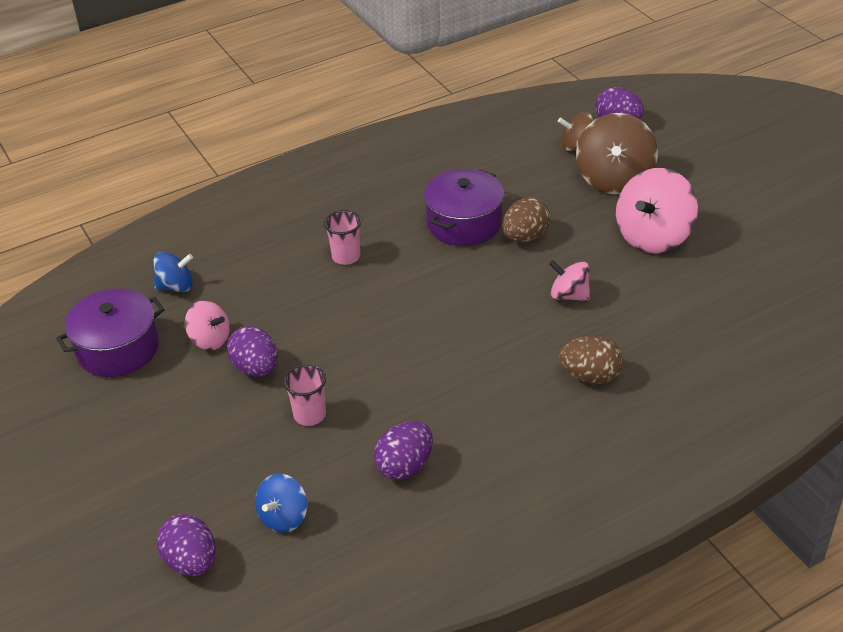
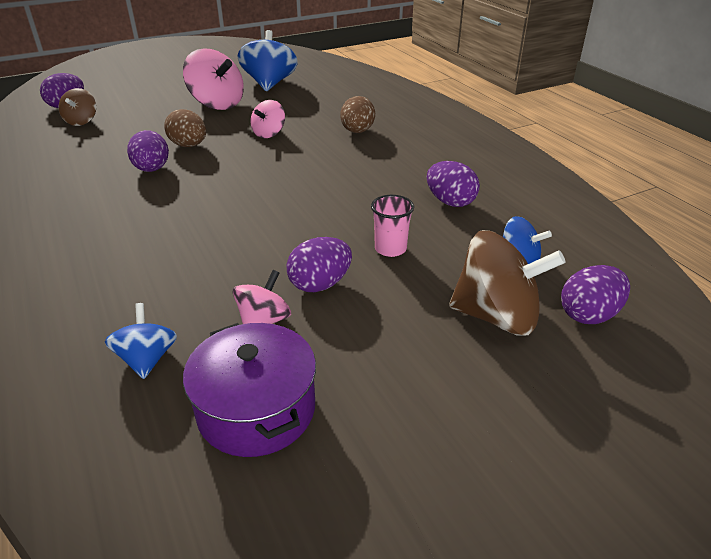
camera: 90 degrees left, 5 degrees down
(346, 257) = (163, 230): pink cup -> none
(464, 223) = (152, 169): purple pot -> purple egg
(614, 179) = (139, 111): brown spinning top -> brown spinning top (496, 316)
(742, 273) = (269, 84): none -> blue spinning top

